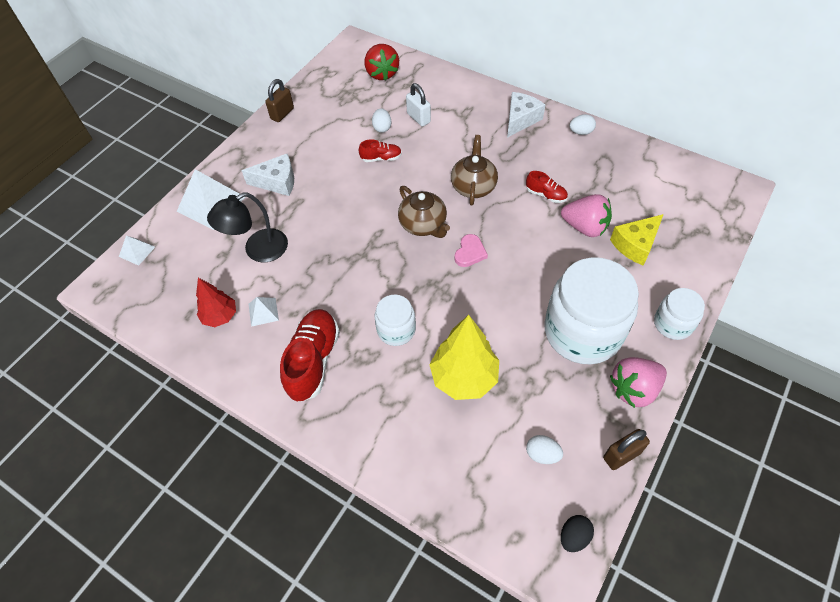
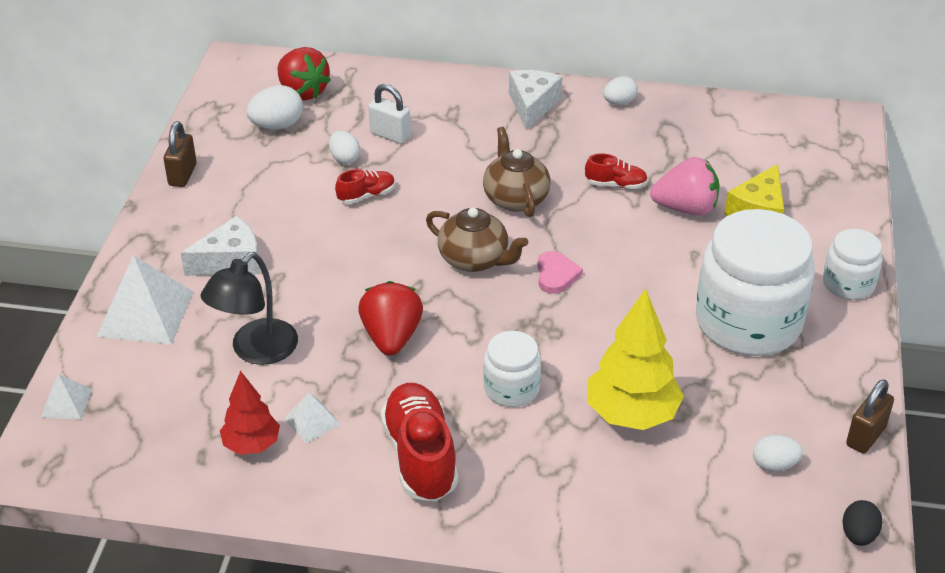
camera: 25 degrees left, 15 degrees down
(342, 266) = (391, 337): none -> red strawberry
(354, 93) = (277, 125): none -> white egg
(634, 389) = (842, 364): pink strawberry -> none

